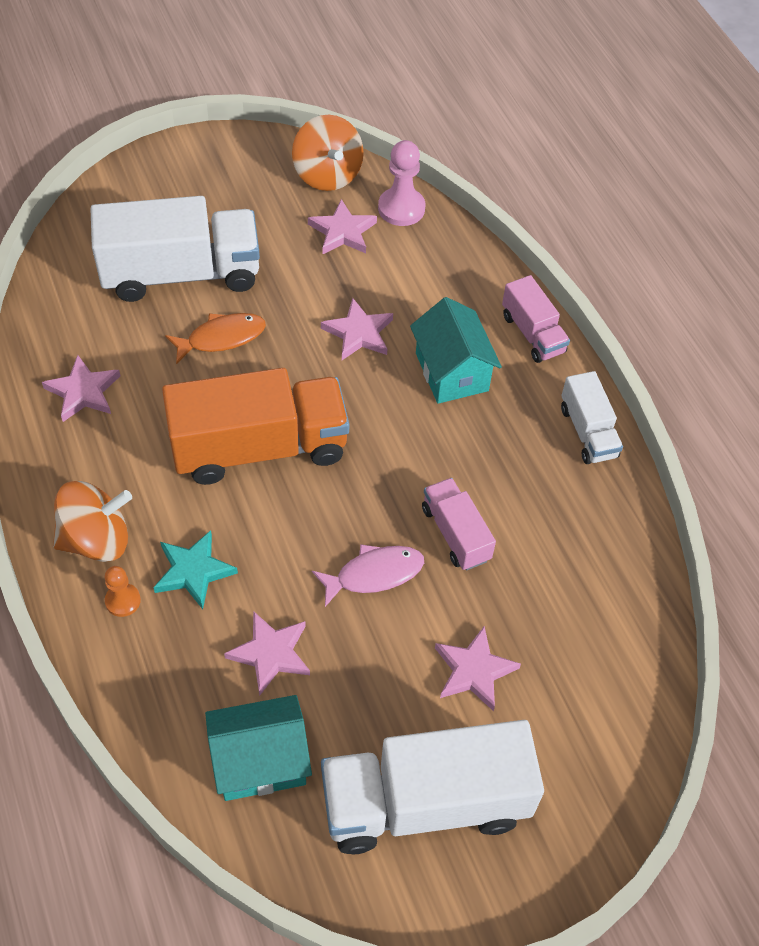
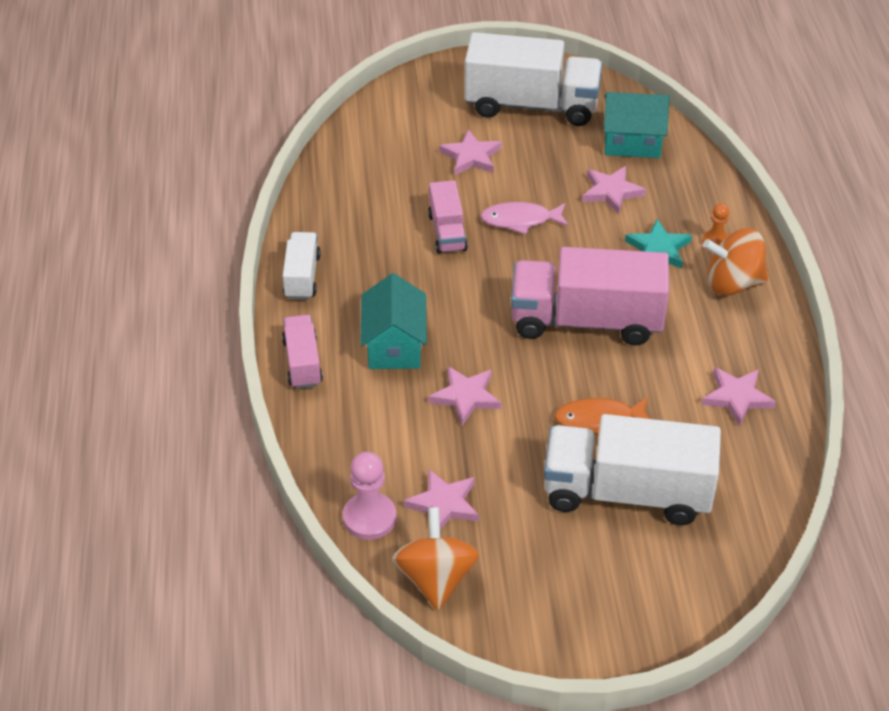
camera: 160 degrees left, 10 degrees down
(259, 448) = (586, 321): orange truck -> pink truck

